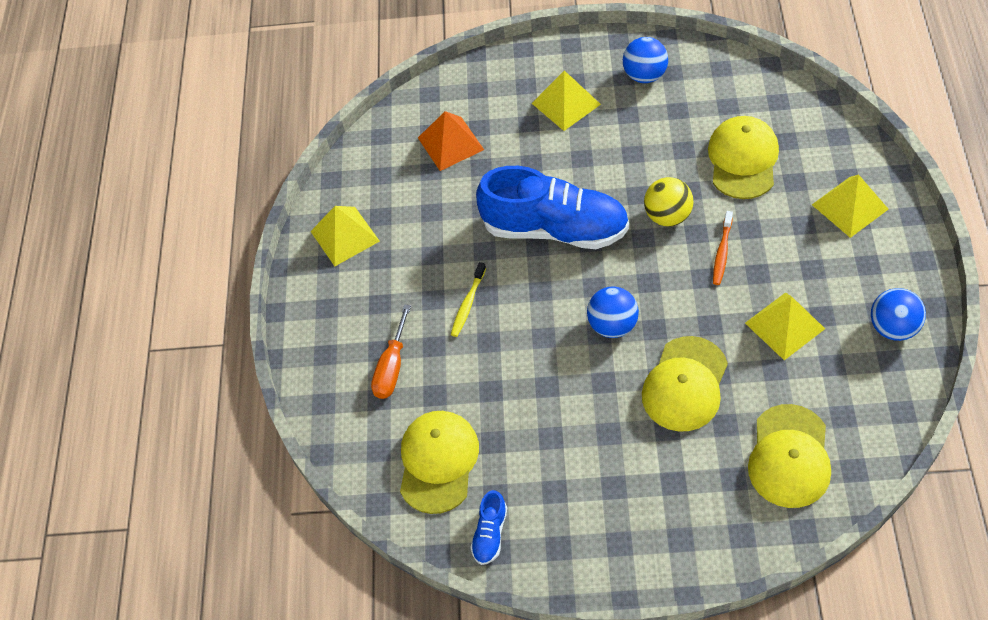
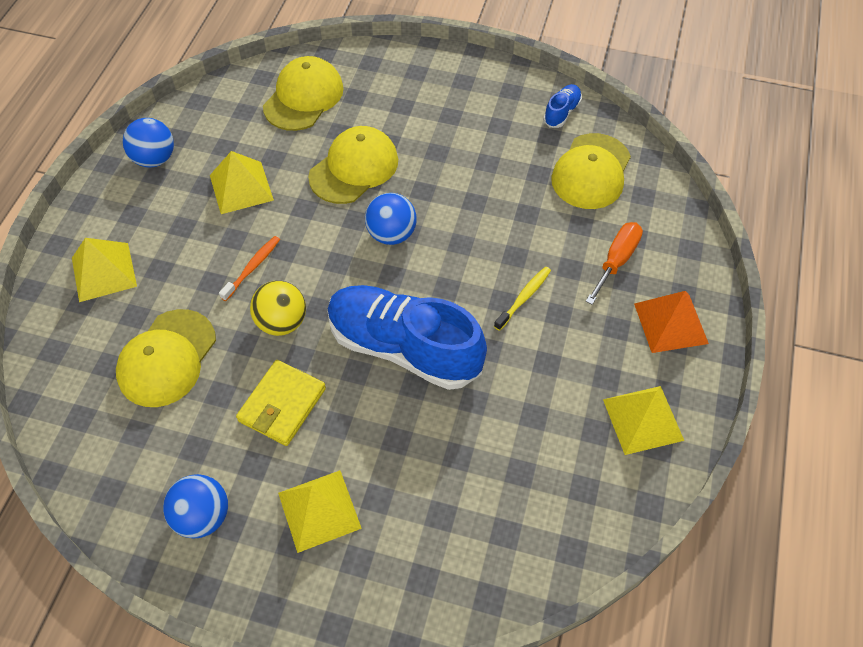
camera: 170 degrees left, 0 degrees up
(451, 143) = (484, 504): orange pyramid -> orange pyramid (670, 323)
(630, 157) = (282, 405): none -> yellow wallet

